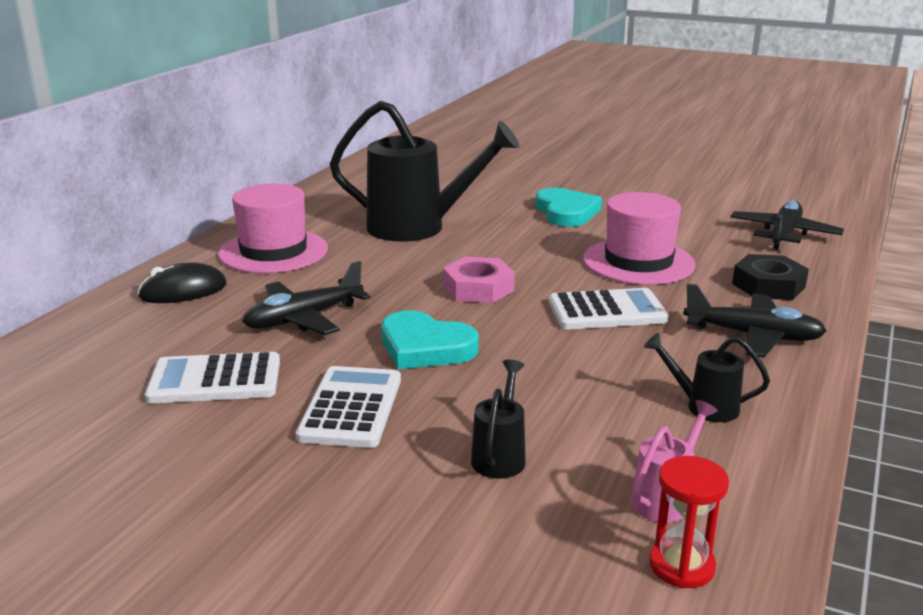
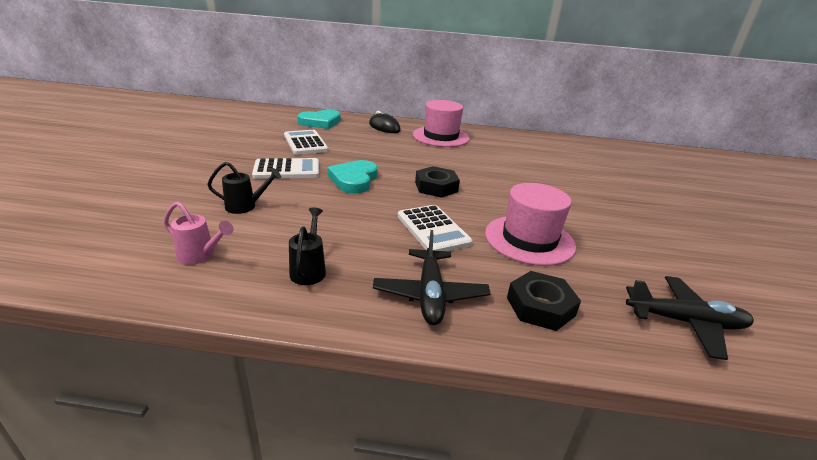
camera: 70 degrees right, 5 degrees up
(303, 319) = (371, 151): black plane -> none
(418, 228) = (508, 164): black watering can -> none
(478, 288) = (436, 187): pink nut -> black nut
(566, 212) = (593, 207): turquoise heart -> turquoise heart (320, 122)
(681, 566) = (135, 262): red hourglass -> none

